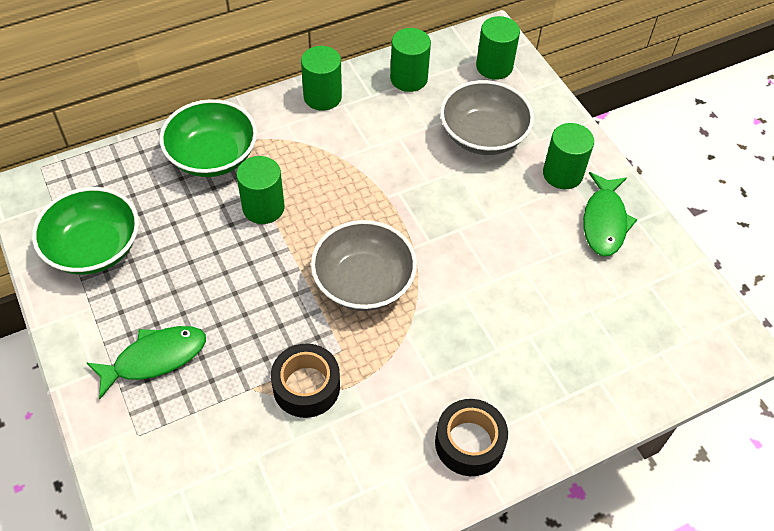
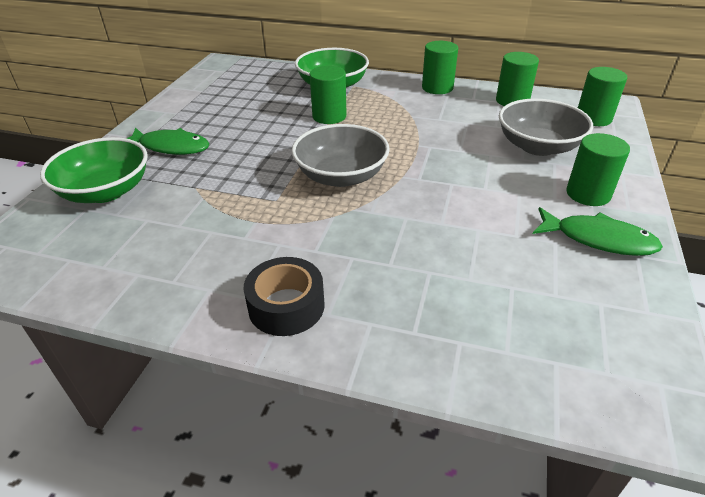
camera: 45 degrees right, 15 degrees down
(94, 248) = (216, 93): green bowl -> green bowl (106, 191)
(306, 386) = (227, 205): black tape -> none
(604, 221) = (598, 239): green fish -> green fish turned 120 degrees counterclockwise

